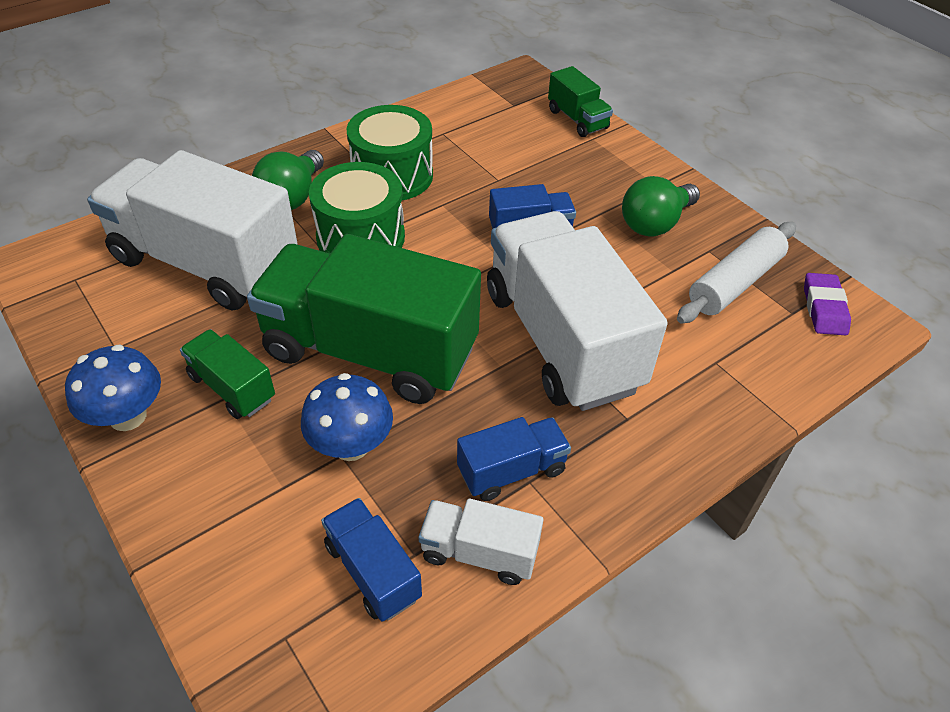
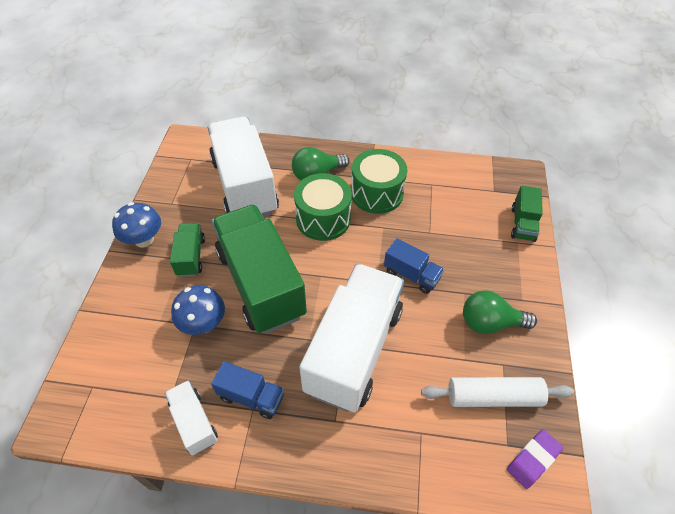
camera: 45 degrees right, 5 degrees up
(373, 571) = (148, 389): blue truck -> none

